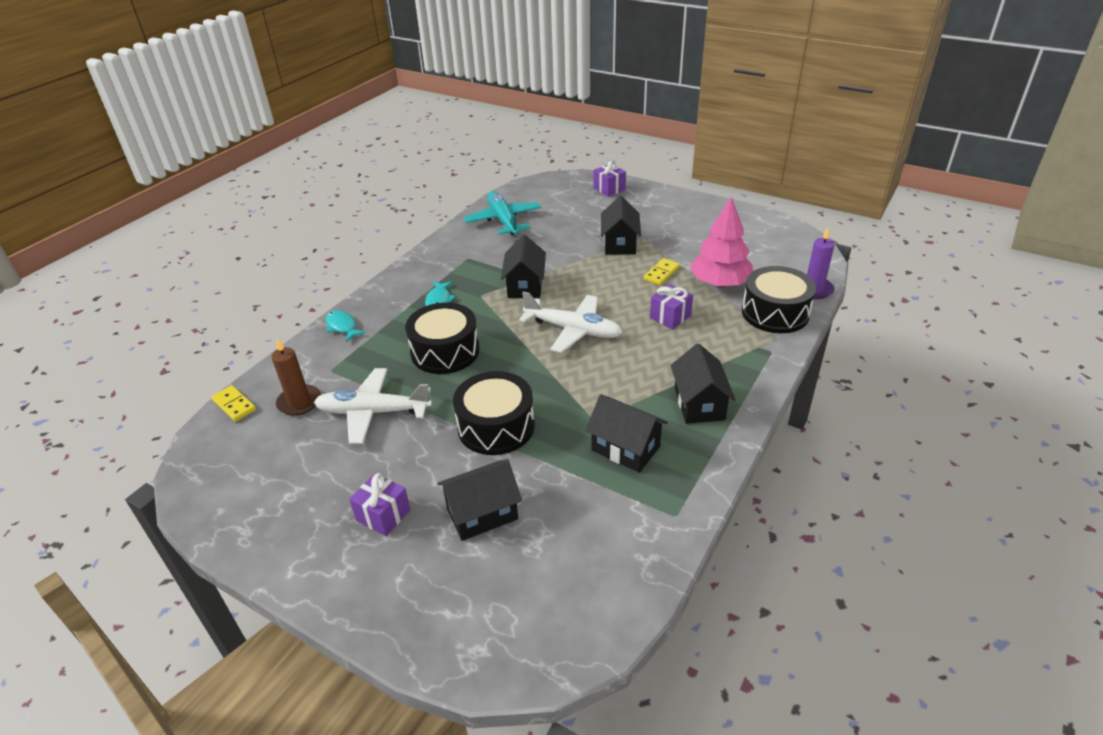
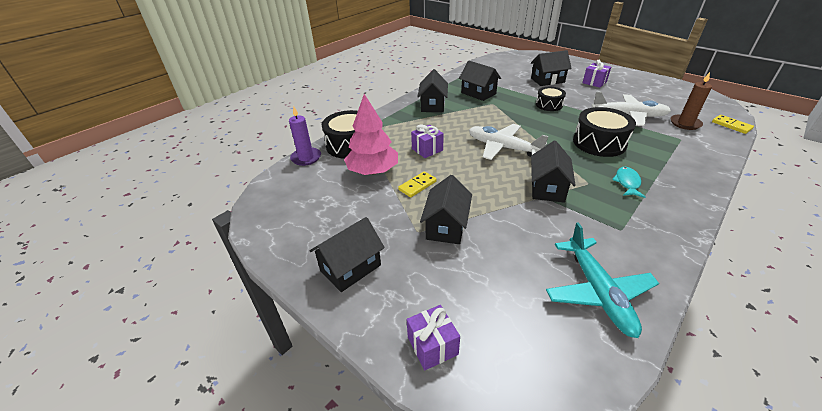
camera: 170 degrees left, 0 degrees up
(342, 326) = (703, 168): turquoise fish -> none
(496, 426) = (549, 105): black drum -> black drum, size x0.61
(683, 212) = (350, 268): none -> black house

